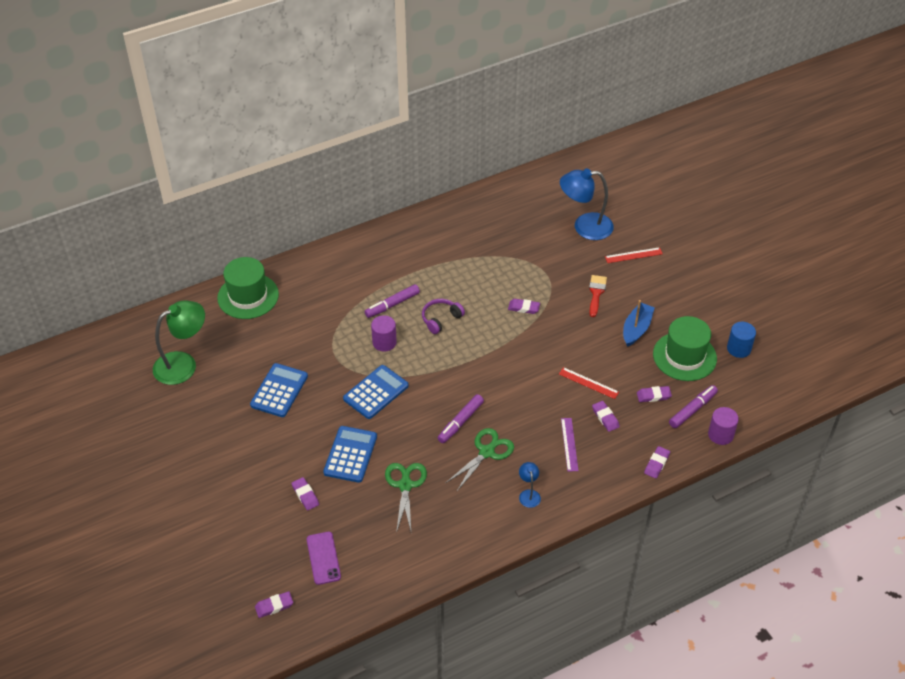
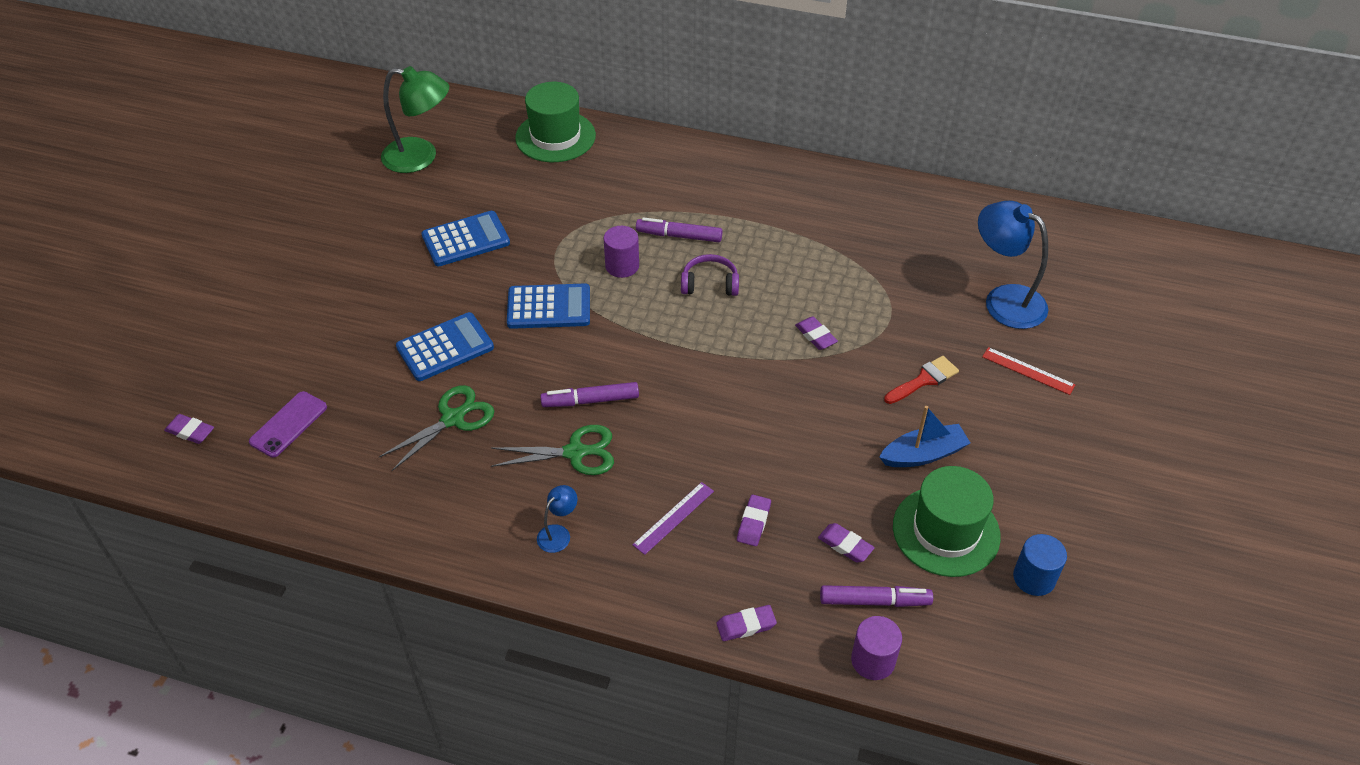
camera: 45 degrees right, 0 degrees up
(305, 495) = (355, 352): purple eraser -> none
(588, 383) = (785, 469): red ruler -> none

